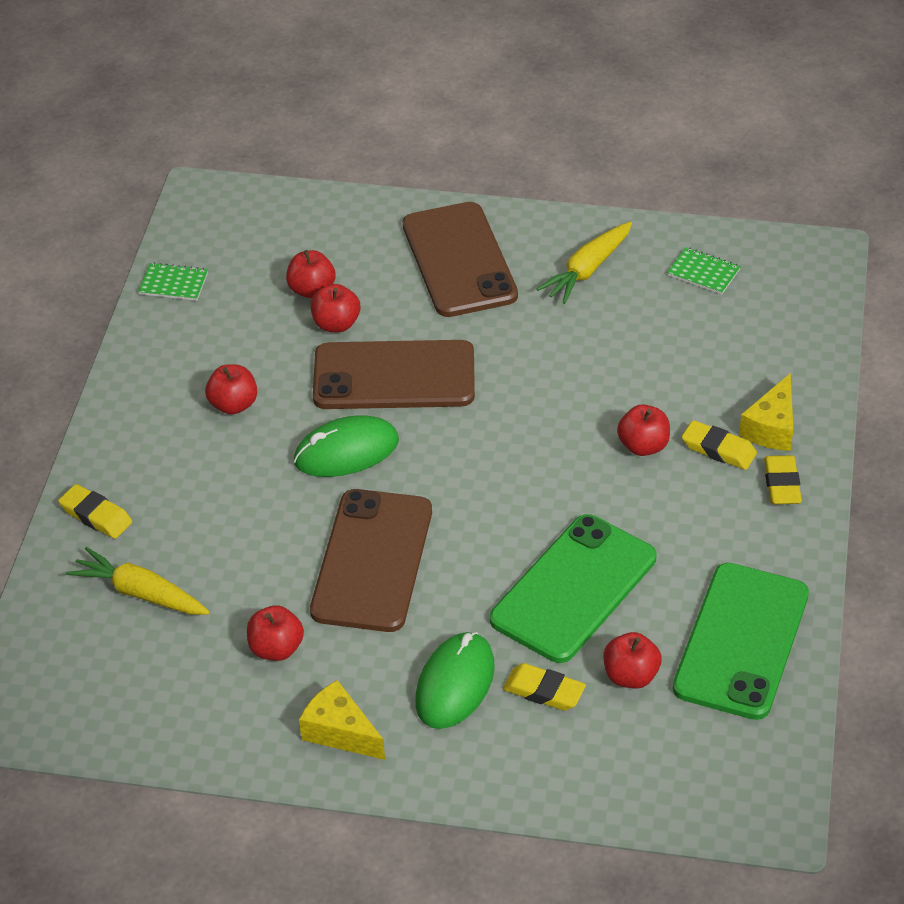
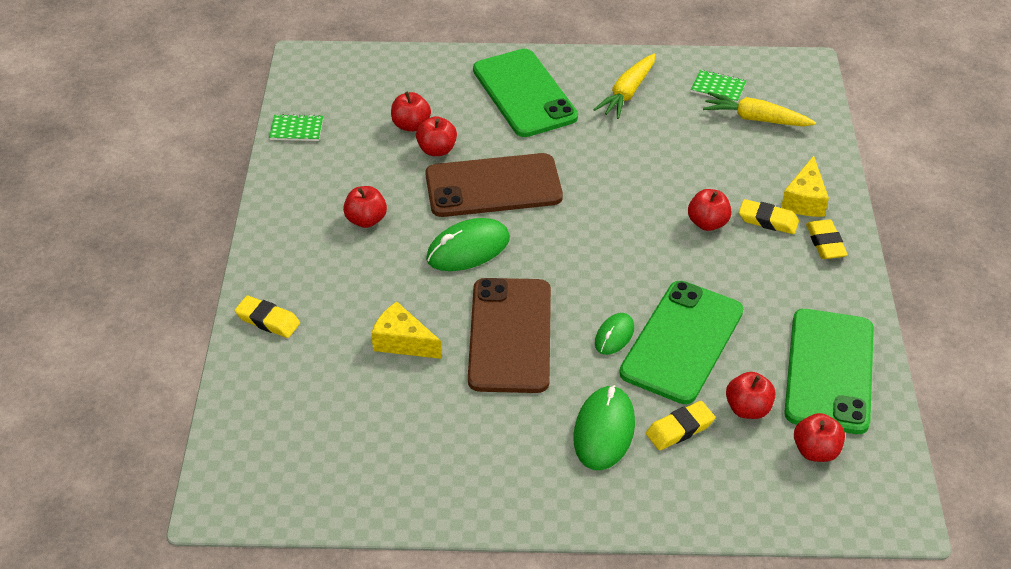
camera: 10 degrees left, 0 degrees up
(140, 593) = (318, 381): yellow carrot -> yellow carrot (755, 119)
(276, 649) = (445, 416): red apple -> red apple (815, 451)
(340, 732) = (516, 482): yellow cheese -> yellow cheese (403, 342)
(459, 260) = (524, 93): brown phone -> green phone
(495, 573) = (614, 336): none -> green mouse
(544, 691) = (679, 429): yellow eraser -> yellow eraser turned 45 degrees counterclockwise

